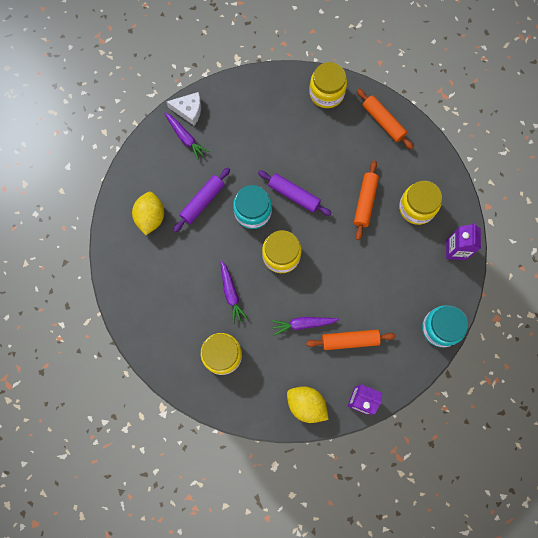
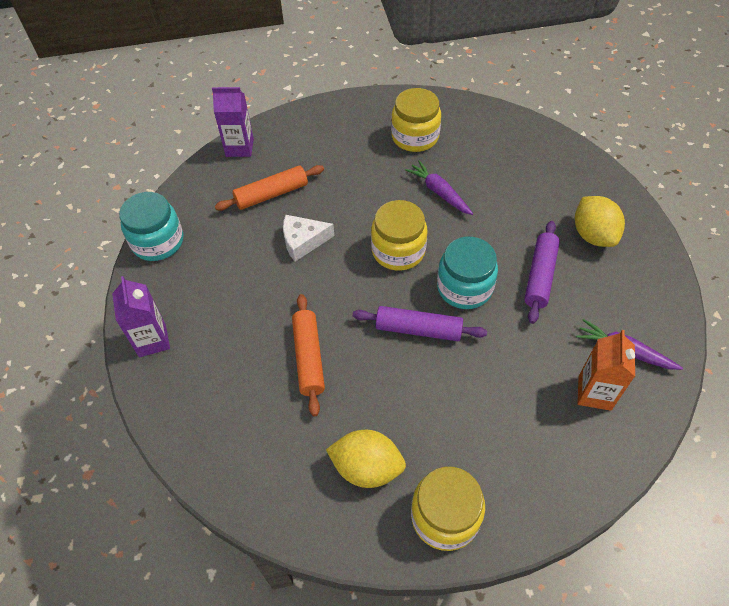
camera: 160 degrees right, 20 degrees down
(189, 110) = (650, 394): white cheese -> white cheese (303, 241)
(217, 122) = (594, 393): none -> orange carton
(303, 324) = (335, 192): purple carrot -> none
(306, 405) = (300, 126): yellow lemon -> yellow lemon (367, 468)
(383, 122) = (323, 501): orange rolling pin -> none
(416, 208) = (226, 378): yellow jar -> none

